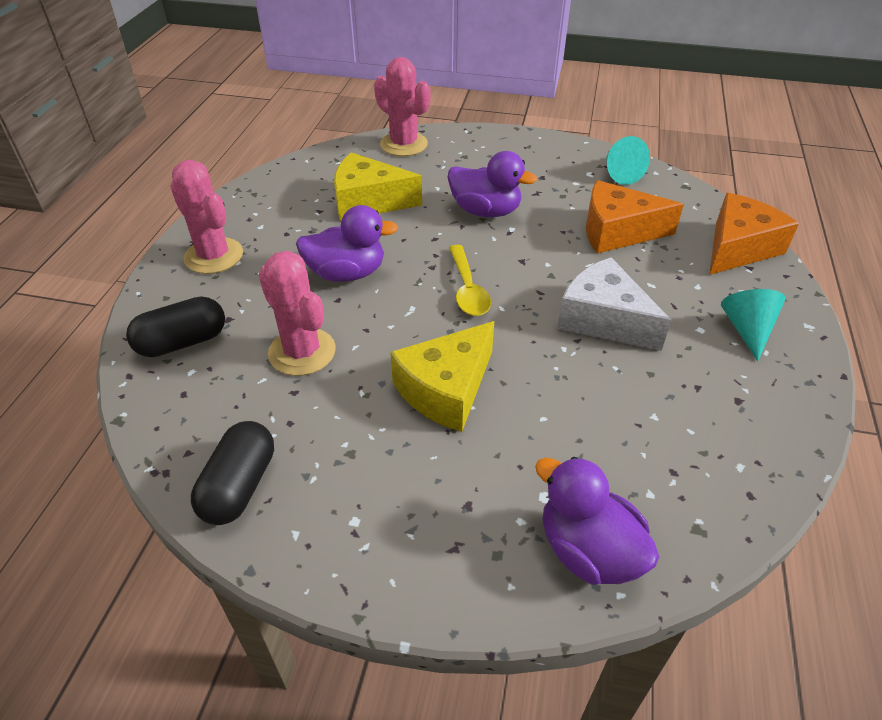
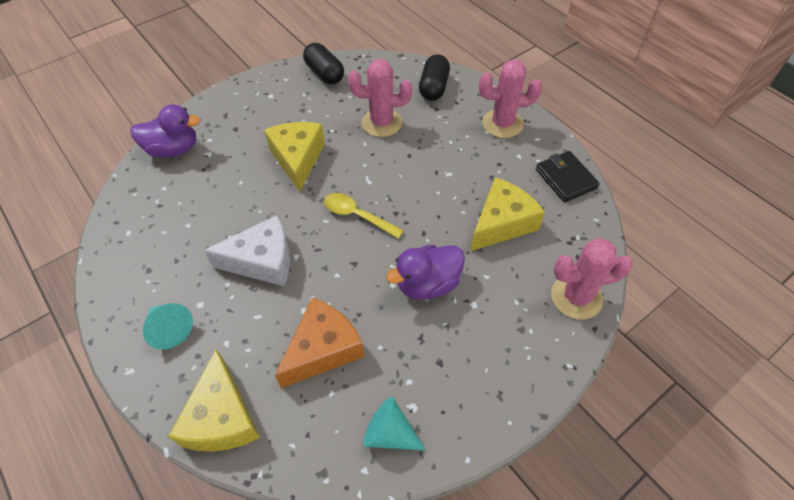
camera: 130 degrees right, 10 degrees up
(268, 189) = (565, 178): none -> black wallet
(347, 273) = (429, 170): purple duck -> none
(738, 248) = (222, 417): orange cheese -> yellow cheese

